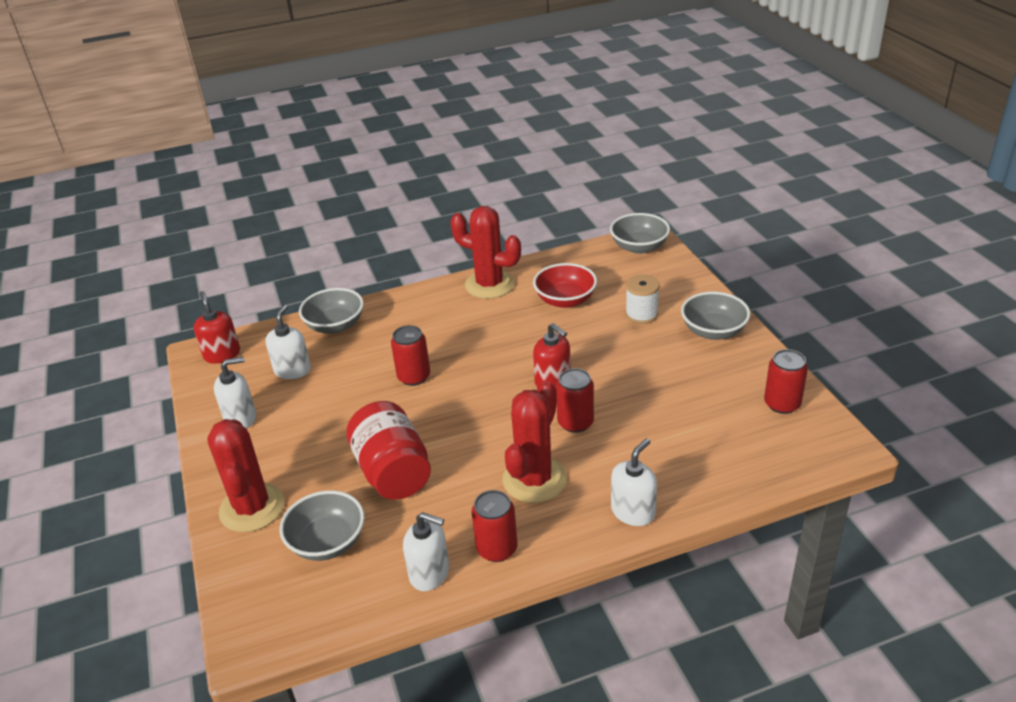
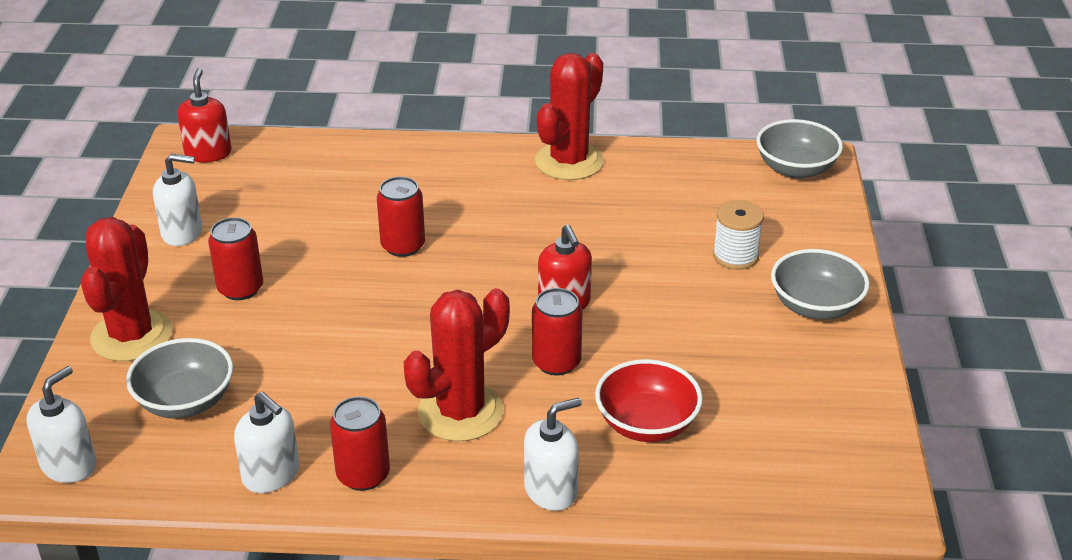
camera: 20 degrees right, 0 degrees up
(292, 370) = (272, 195): white soap dispenser -> white soap dispenser (69, 465)
(335, 325) = (353, 157): grey bowl -> none
(393, 472) = (306, 348): red jar -> none
(489, 284) = (569, 161): red cactus -> red cactus turned 75 degrees clockwise
(565, 300) = (650, 209): red bowl -> red bowl (646, 423)
(782, 404) = (838, 426): red can -> red can (240, 288)

